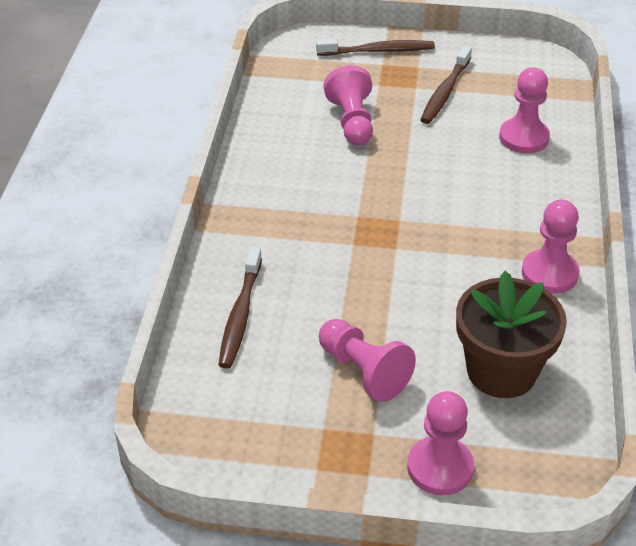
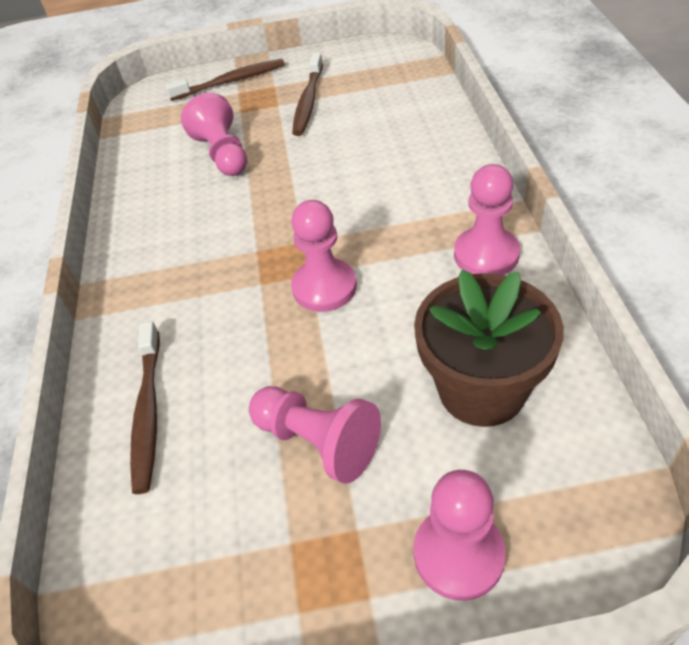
camera: 10 degrees left, 5 degrees up
(523, 138) = (401, 123): pink pawn -> pink pawn (324, 287)

